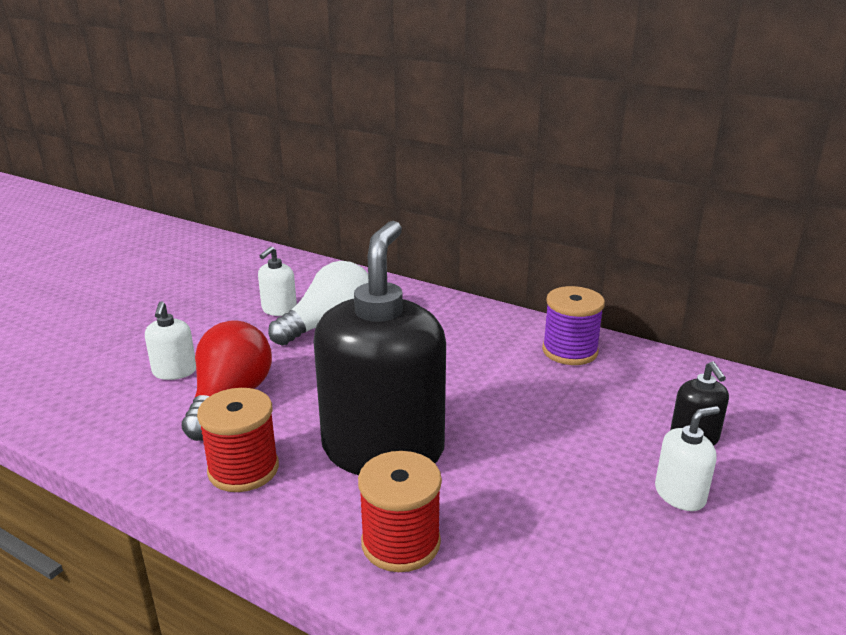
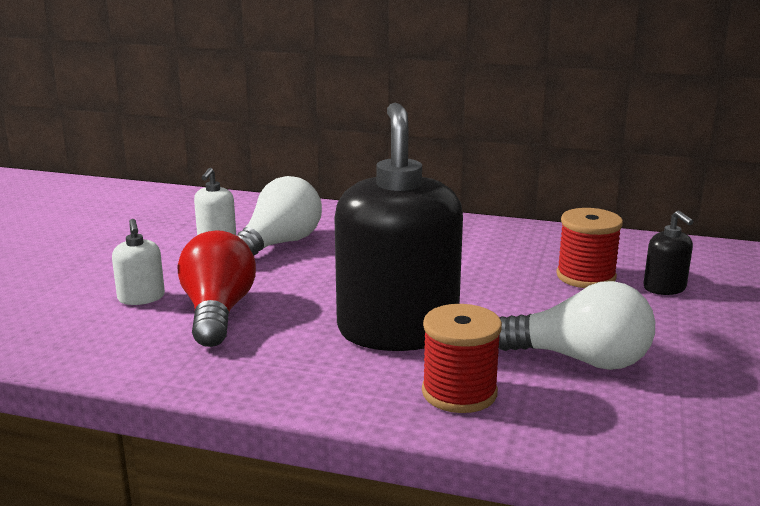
camera: 15 degrees left, 5 degrees down
(243, 469) = (271, 362): red spool -> red spool (586, 276)
(551, 522) = (580, 360): none -> white light bulb
(570, 351) = (522, 240): purple spool -> none
(680, 494) = (675, 327): white soap dispenser -> none

